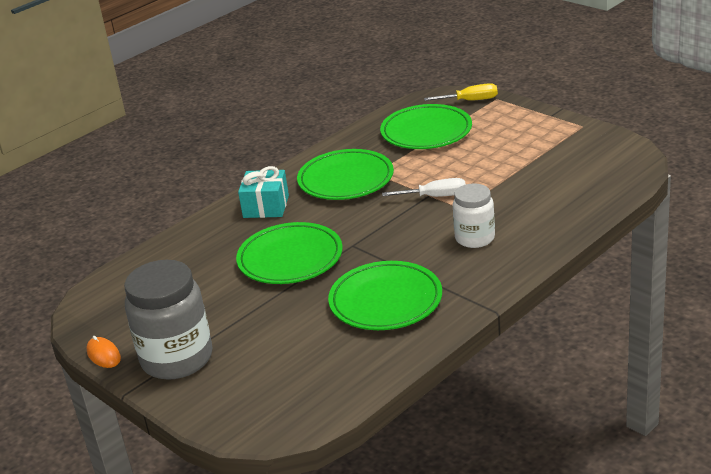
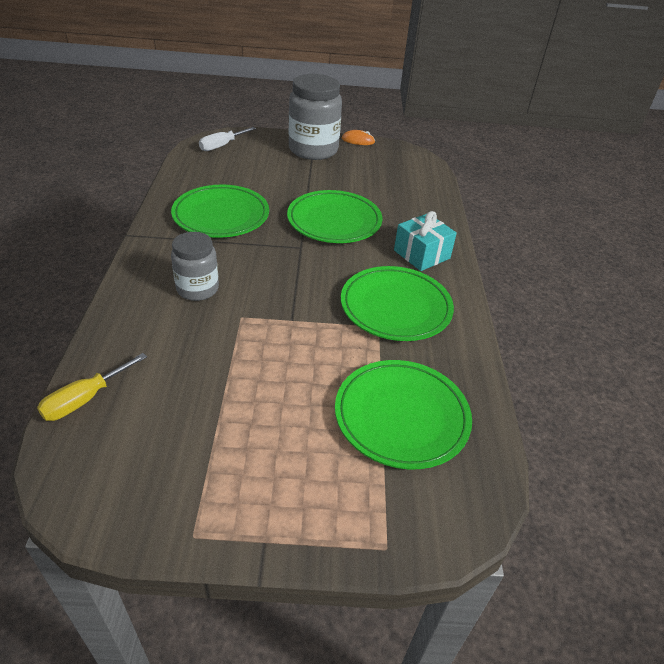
camera: 130 degrees right, 10 degrees up
(435, 196) = (282, 321): white screwdriver -> white screwdriver (222, 146)
(470, 101) = (419, 521): yellow screwdriver -> yellow screwdriver (85, 399)
(475, 238) = (197, 289): white jar -> grey jar

